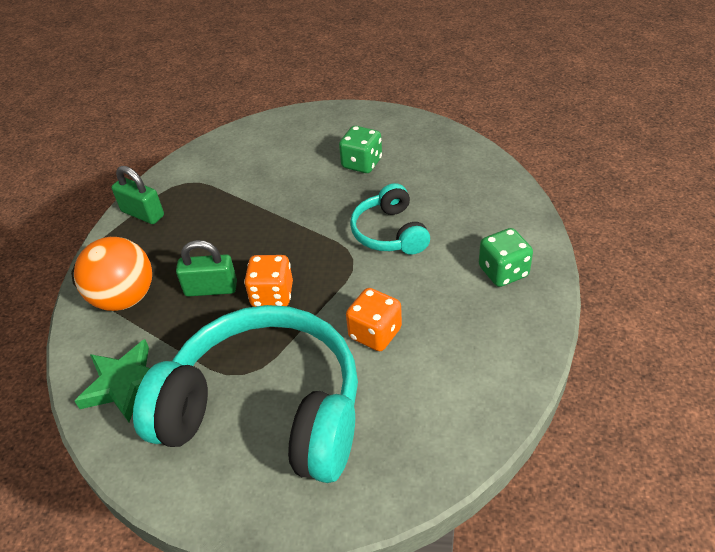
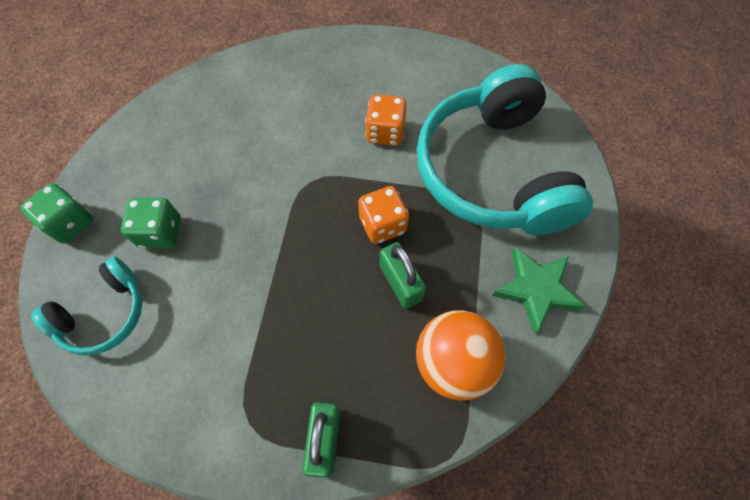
camera: 120 degrees left, 20 degrees up
(390, 233) = (264, 165): turquoise headphones -> turquoise headphones (104, 314)
(503, 272) = (283, 75): green dice -> green dice (71, 223)

